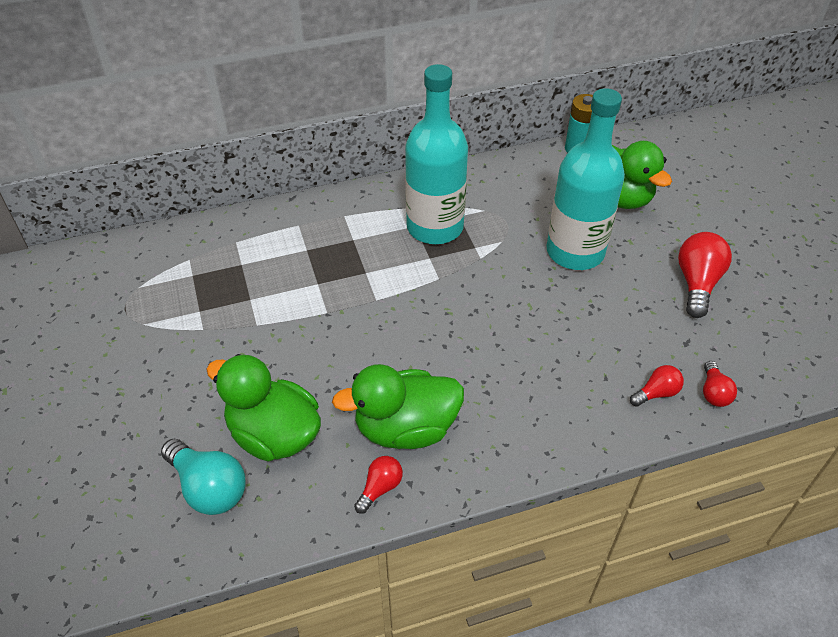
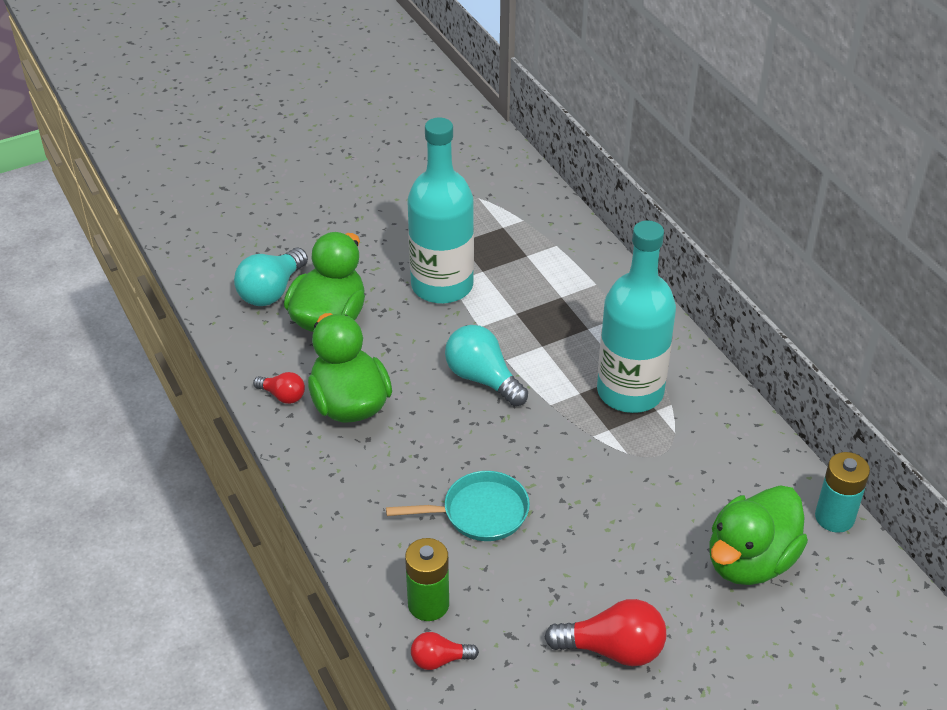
camera: 80 degrees right, 5 degrees down
(396, 319) = (483, 379): none -> turquoise light bulb
(557, 344) = (479, 513): none -> turquoise pan
(575, 252) = (631, 522): turquoise bottle -> turquoise bottle (442, 285)
(656, 393) = (428, 604): red light bulb -> green battery

